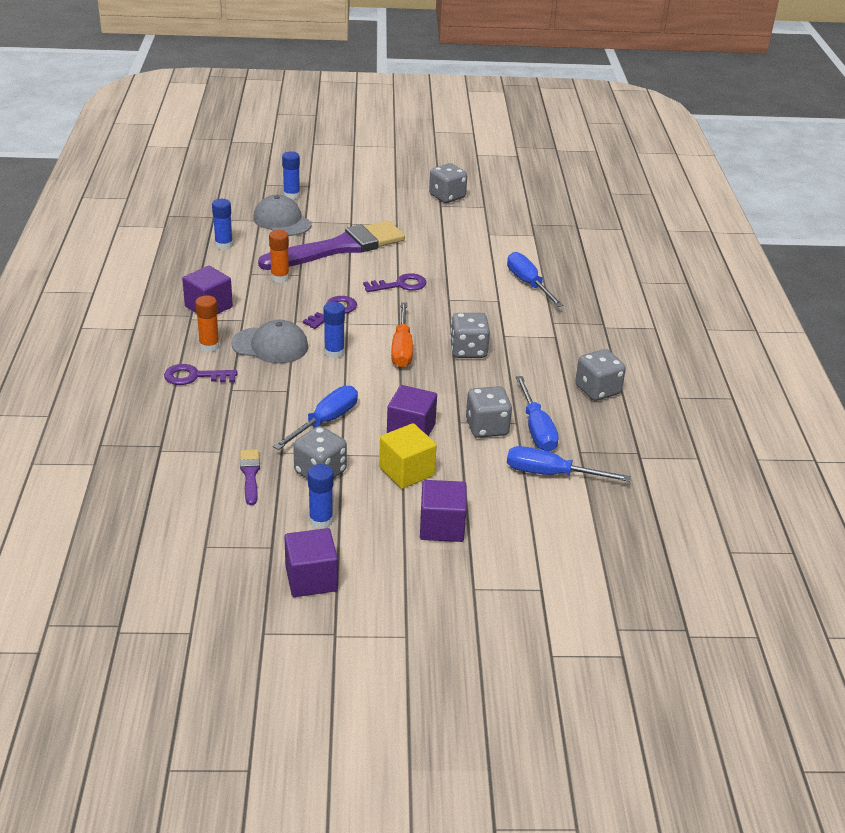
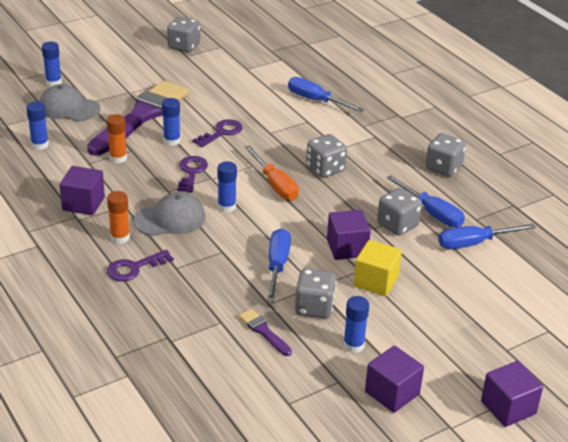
camera: 30 degrees left, 0 degrees up
(345, 278) = (172, 141): none -> blue glue stick
(442, 527) = (441, 313): purple cube -> purple cube (508, 407)

